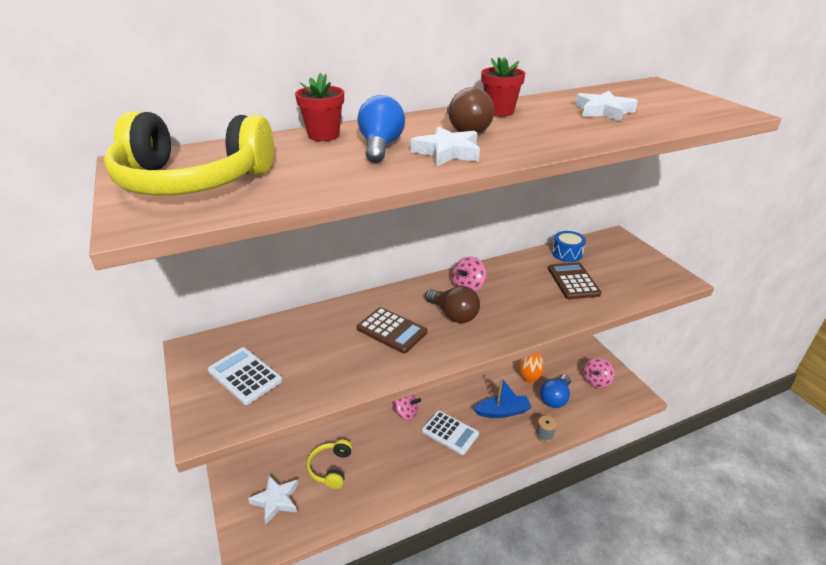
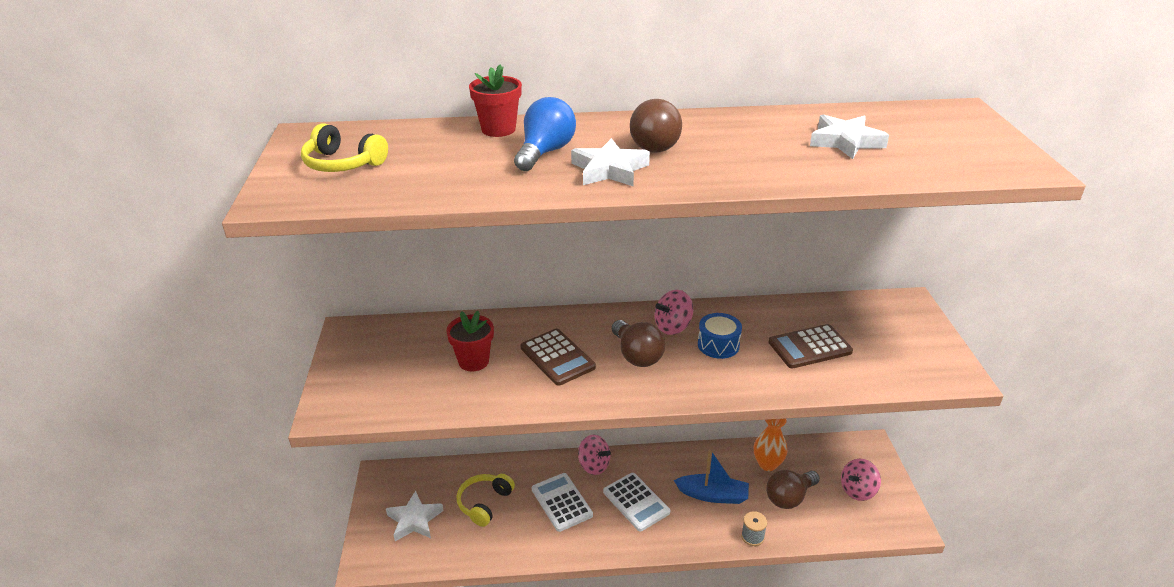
camera: 20 degrees right, 0 degrees up
(192, 180) = (343, 163): yellow headphones -> yellow headphones, size x0.53
(245, 376) = (385, 370): white calculator -> white calculator (561, 502)
(499, 112) = (715, 125): red flower pot -> red flower pot (473, 361)
(555, 398) = (789, 497): blue light bulb -> brown light bulb
(567, 253) = (825, 311): blue drum -> blue drum (718, 345)
(573, 281) = (809, 347): brown calculator -> brown calculator turned 120 degrees counterclockwise

